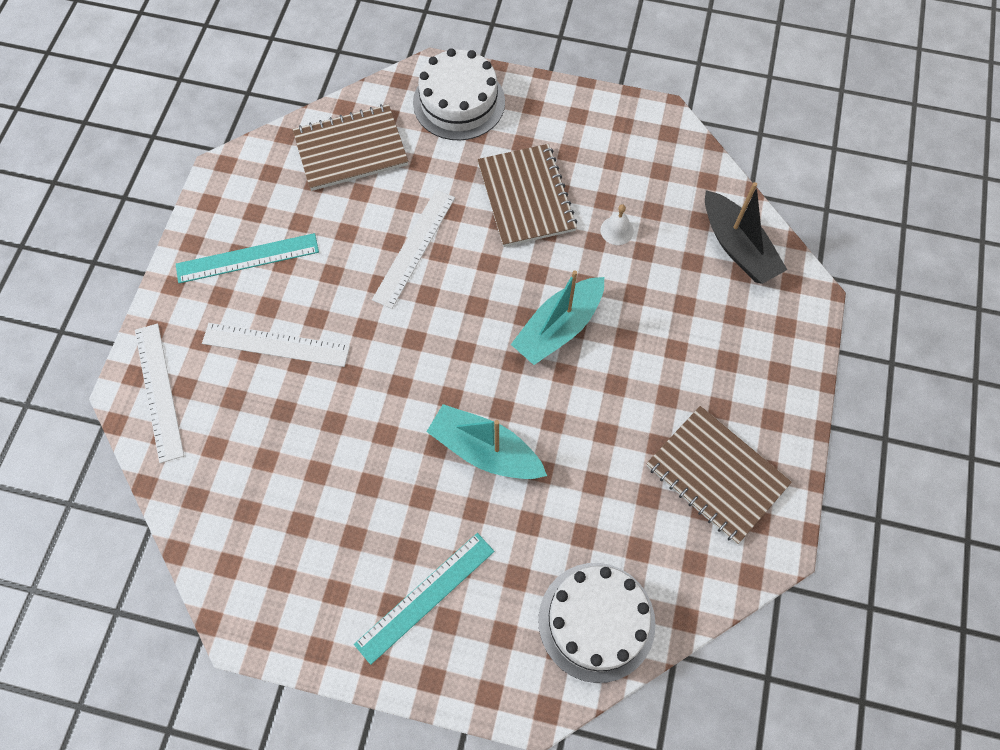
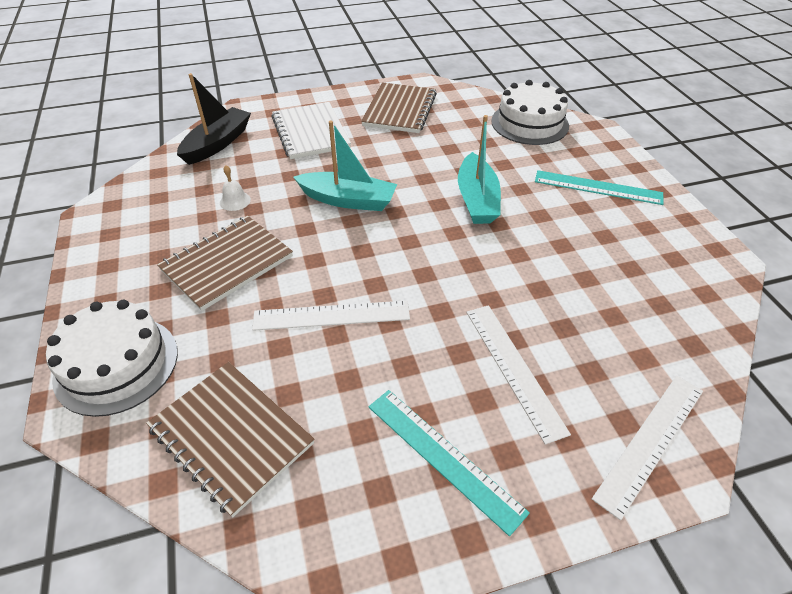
camera: 120 degrees left, 20 degrees down
(713, 347) = (310, 132): none -> white notebook

